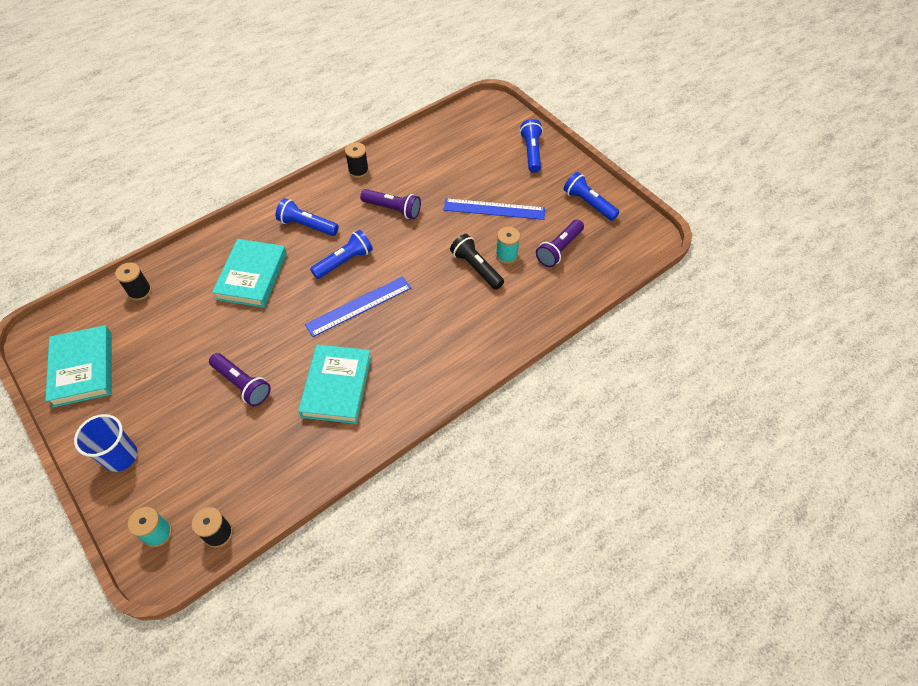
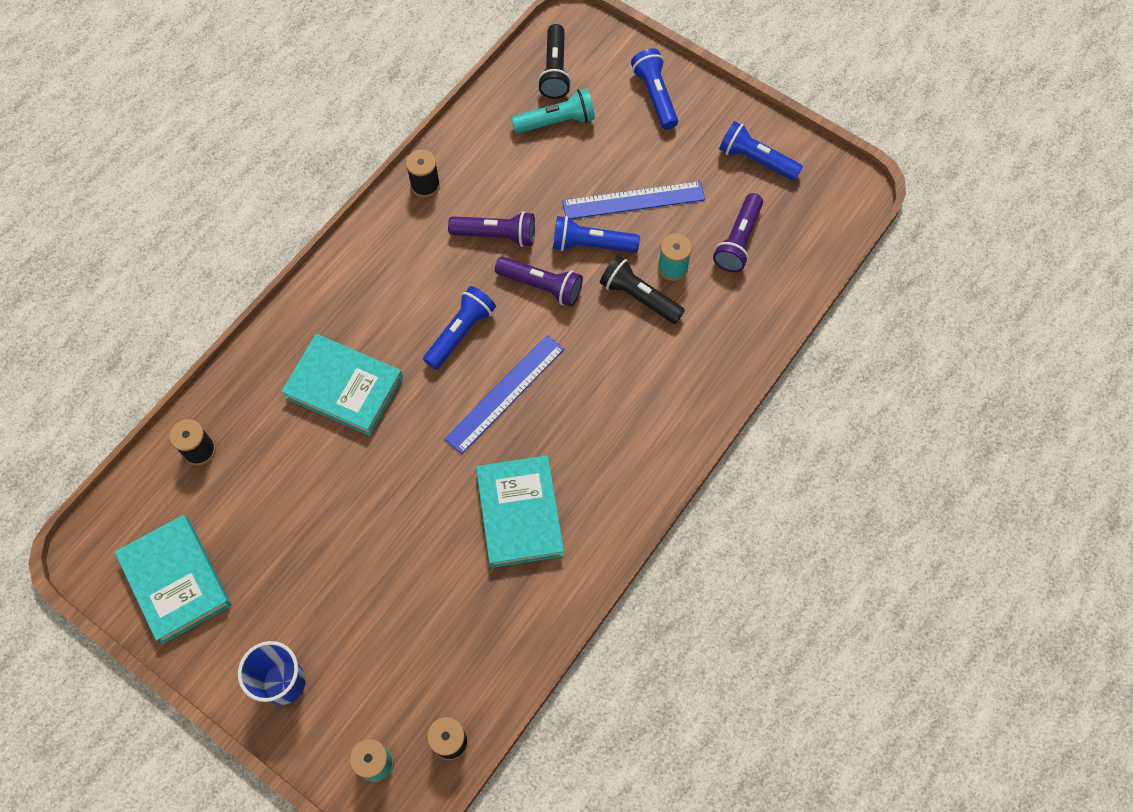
camera: 15 degrees left, 10 degrees up
(242, 384) = (397, 544): purple flashlight -> purple flashlight (541, 286)
(252, 276) = (344, 387): turquoise book -> turquoise book turned 60 degrees counterclockwise
(307, 225) = (388, 291): blue flashlight -> blue flashlight (591, 245)
(459, 153) = (556, 122): none -> turquoise flashlight
(470, 125) = (555, 70): none -> black flashlight

